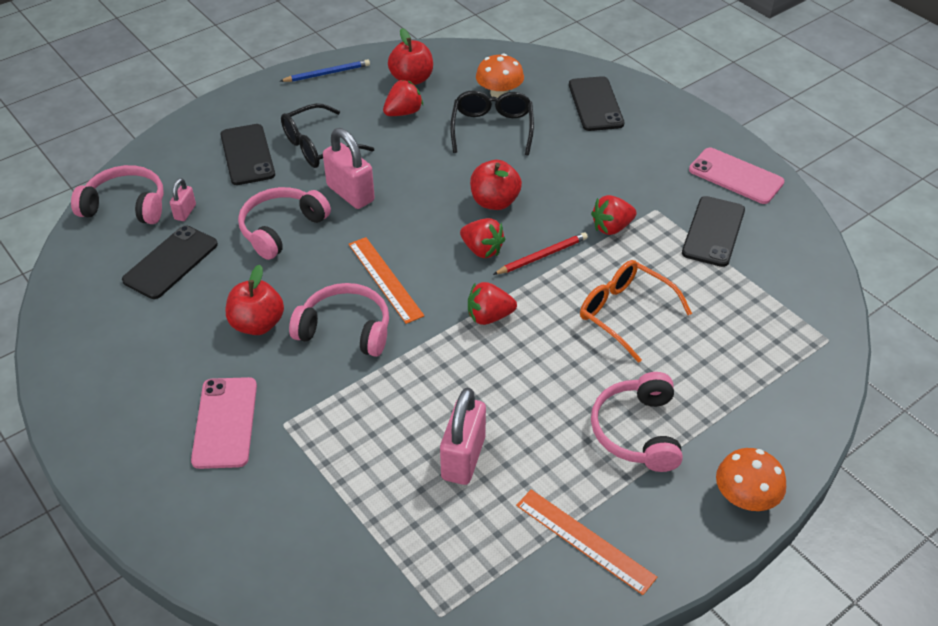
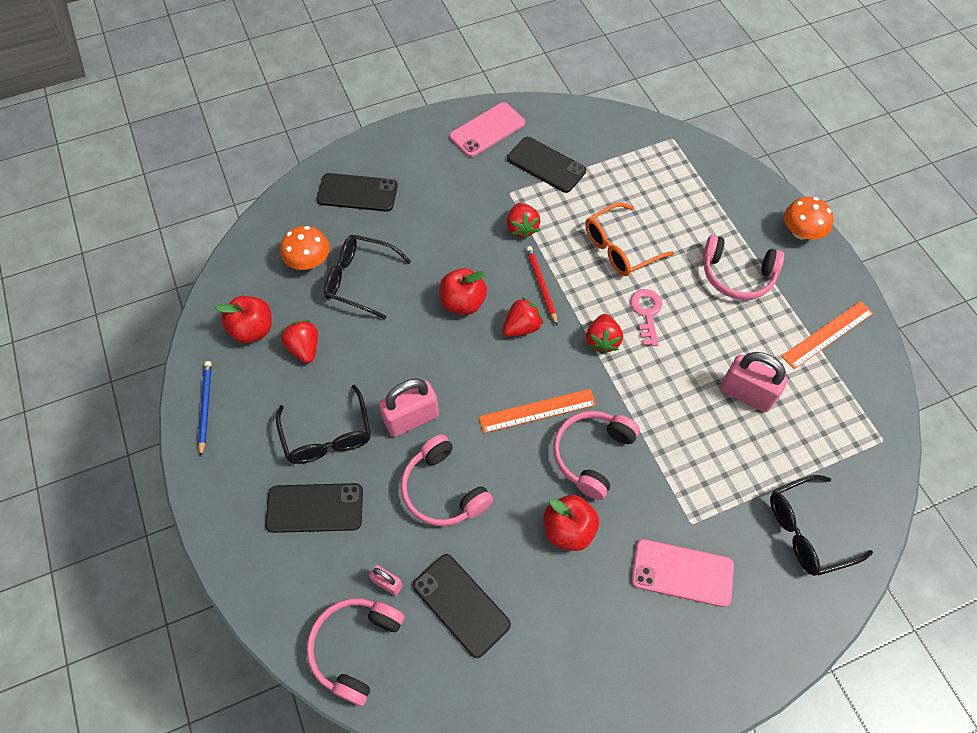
camera: 75 degrees left, 15 degrees up
(295, 536) = (807, 530): none -> black glasses
(542, 350) = (646, 313): none -> pink key

